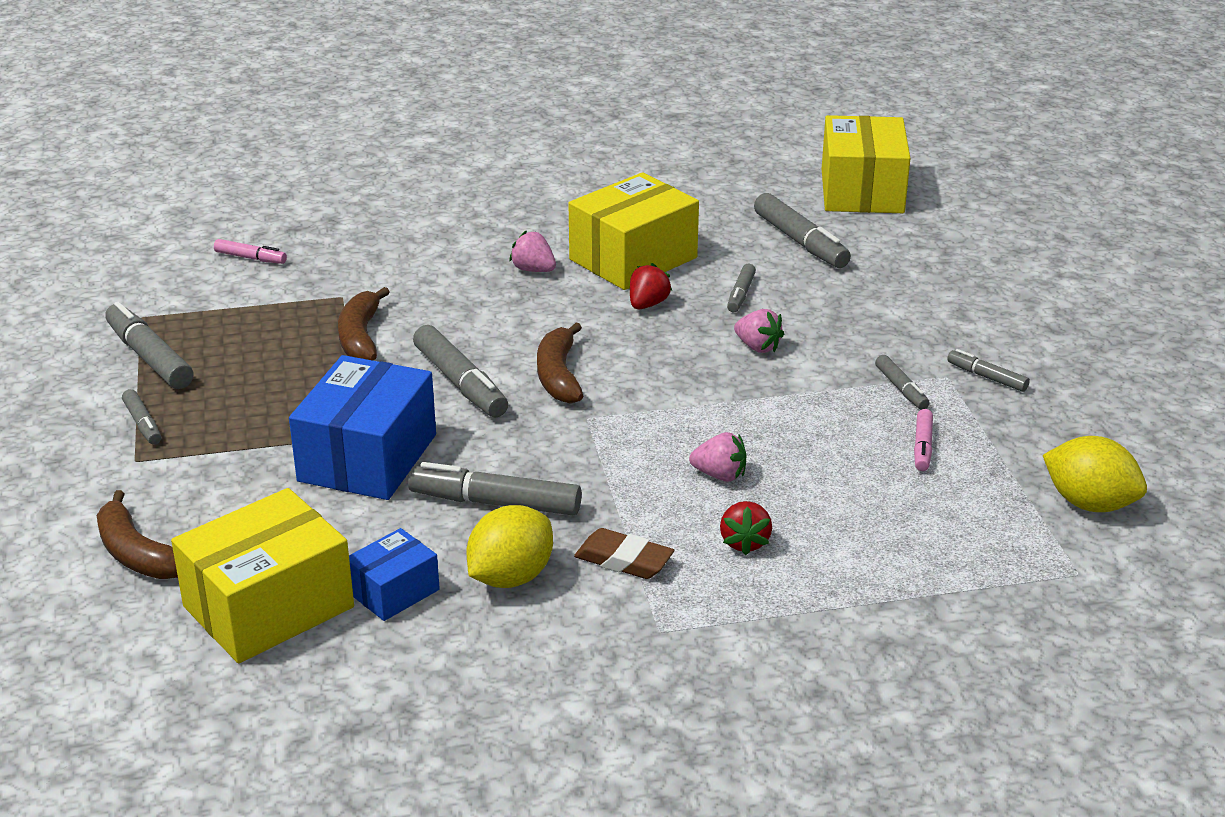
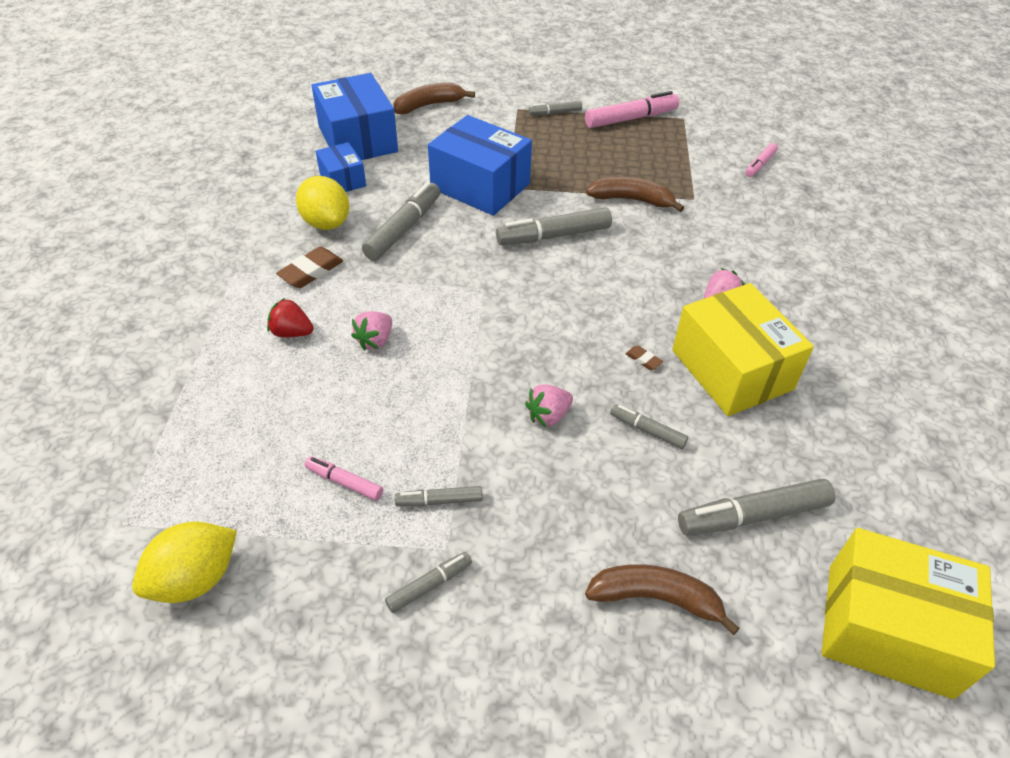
camera: 105 degrees right, 15 degrees up
(149, 357) = (631, 118): grey marker -> pink marker
(268, 607) = (358, 139): yellow box -> blue box
(559, 376) = (546, 285): brown banana -> brown banana (656, 598)
(647, 304) = (643, 360): red strawberry -> brown eraser

